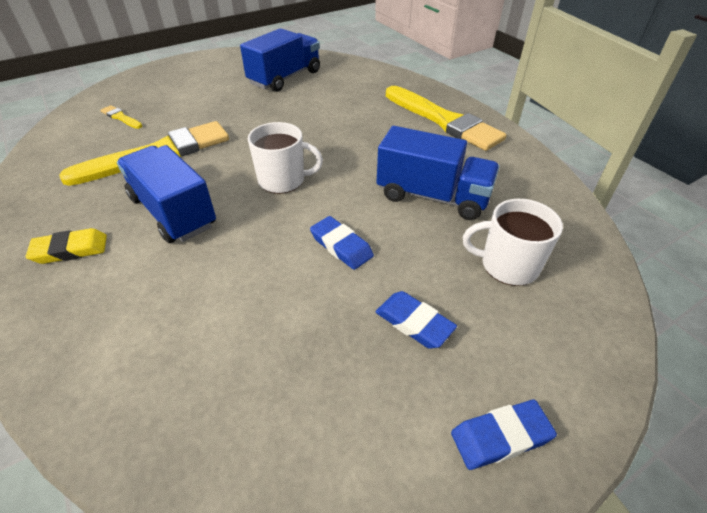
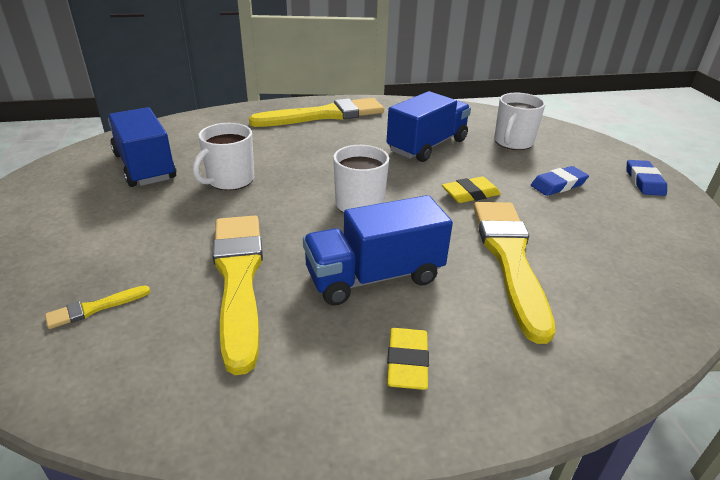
camera: 70 degrees left, 10 degrees down
(224, 292) = (509, 258): none -> yellow brush
(286, 112) = (230, 180): none -> white mug
(341, 246) = (470, 194): blue eraser -> yellow eraser

